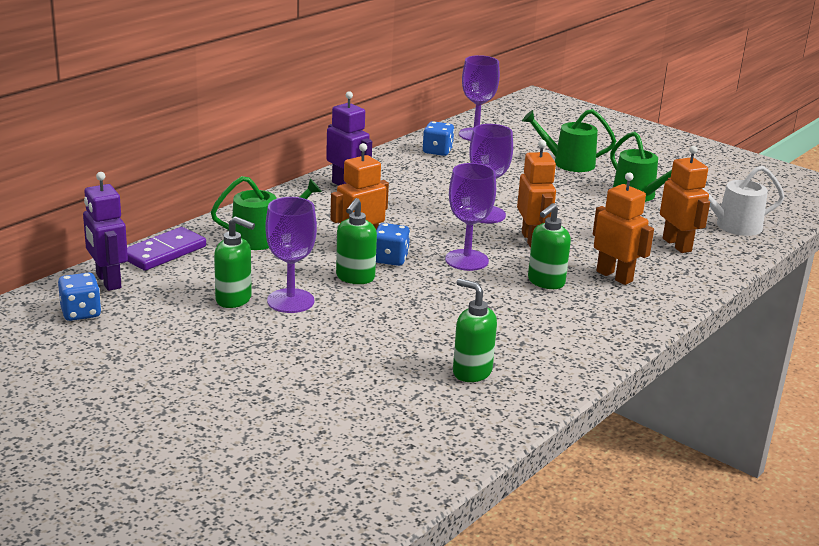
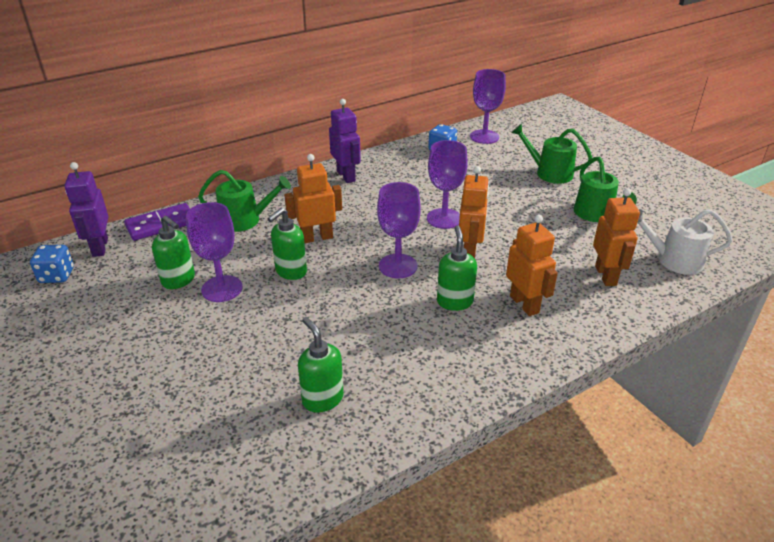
camera: 20 degrees right, 10 degrees up
(390, 259) = (333, 255): blue dice -> none
(545, 282) = (454, 301): green soap dispenser -> green soap dispenser turned 120 degrees clockwise

